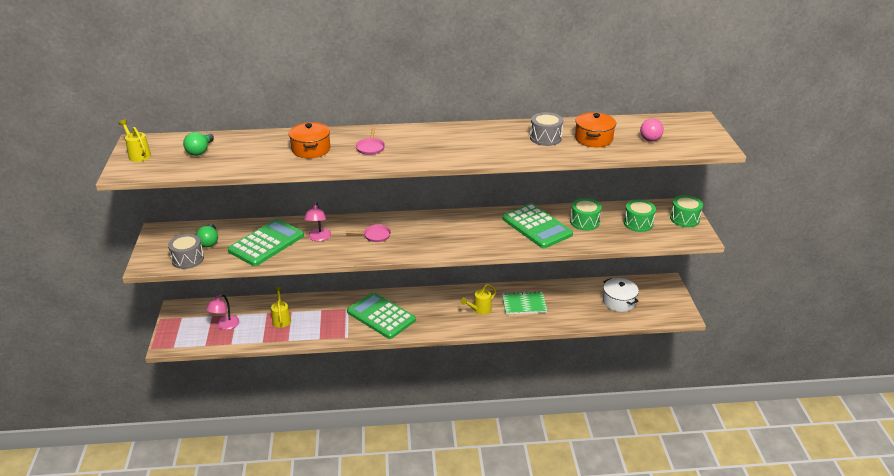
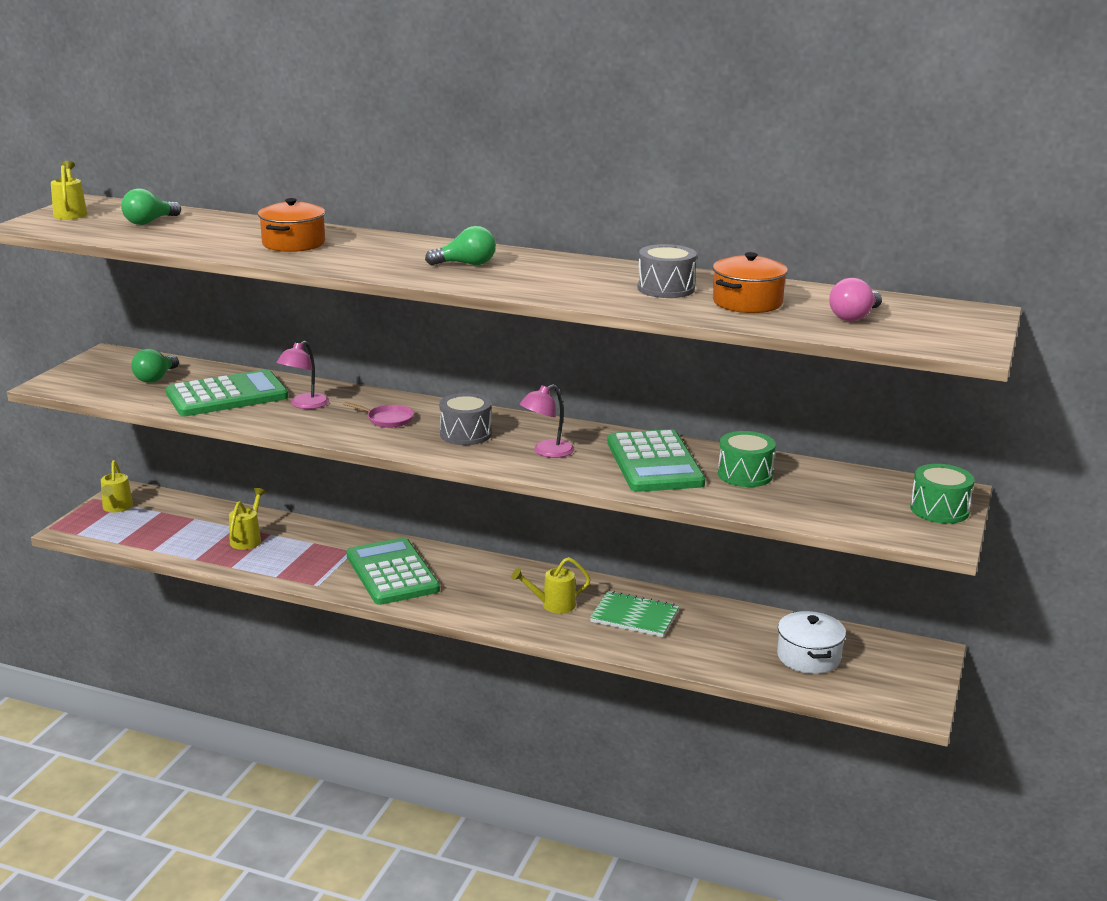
camera: 25 degrees right, 10 degrees down
(181, 321) = (117, 508): none -> yellow watering can
(188, 259) = (107, 390): grey drum -> grey drum (465, 434)
(225, 326) = (166, 527): pink lamp -> pink lamp (547, 452)
(370, 148) = (378, 255): pink pan -> none
(426, 144) = (466, 264): none -> green light bulb
(638, 223) = (842, 497): green drum -> none

